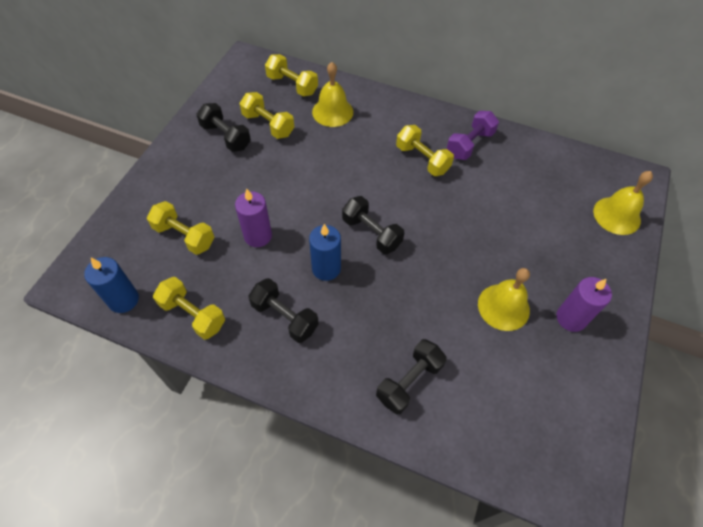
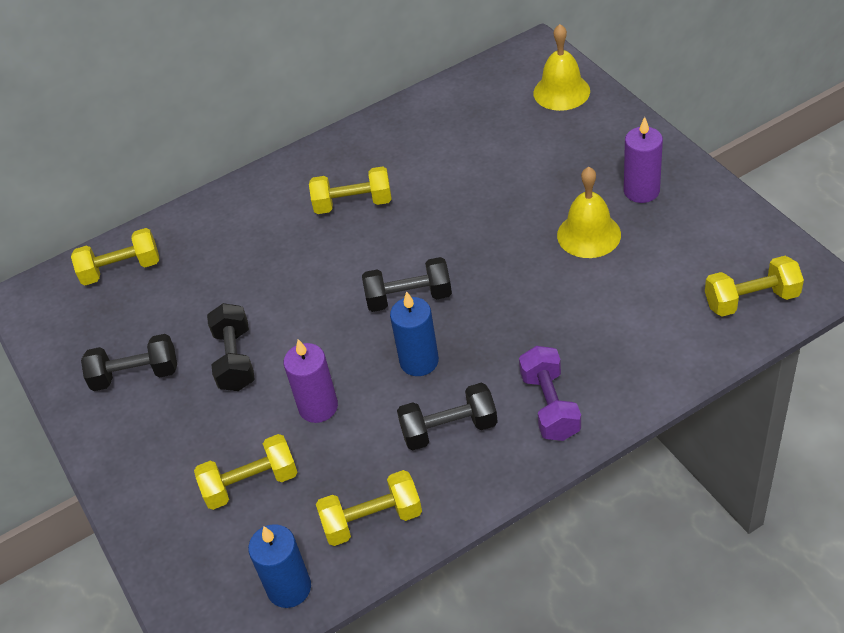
camera: 45 degrees left, 10 degrees down
(268, 125) = (160, 322): yellow dumbbell -> yellow dumbbell (751, 300)
(332, 112) = (204, 250): yellow bell -> none
(409, 382) = (610, 354): black dumbbell -> black dumbbell (235, 359)
(469, 144) = (372, 153): purple dumbbell -> purple dumbbell (550, 406)

